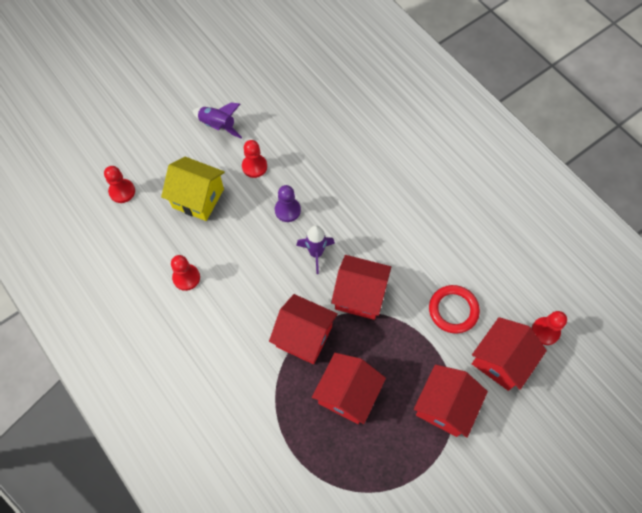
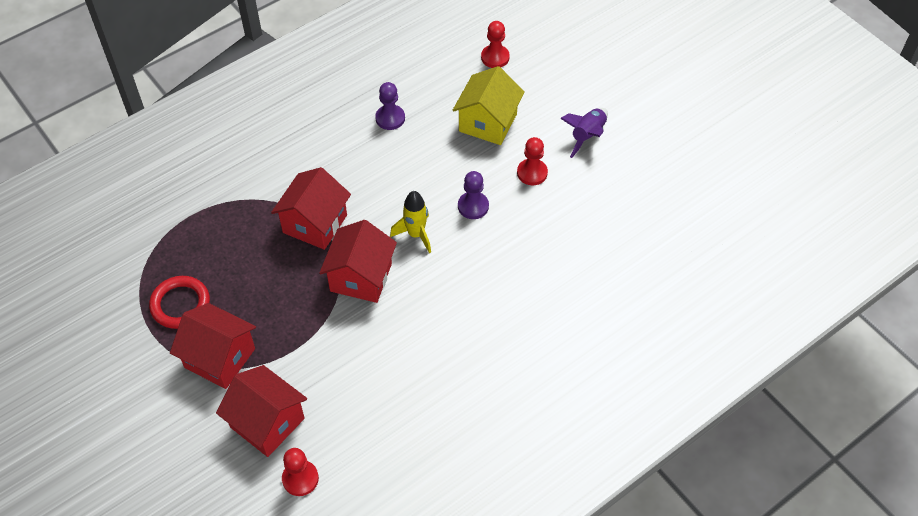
camera: 90 degrees right, 10 degrees down
(186, 277) = (390, 118): red pawn -> purple pawn
(316, 253) = (416, 234): purple rocket -> yellow rocket
(347, 394) = (245, 264): red house -> none
(453, 310) = (336, 375): red ring -> red ring (180, 304)

